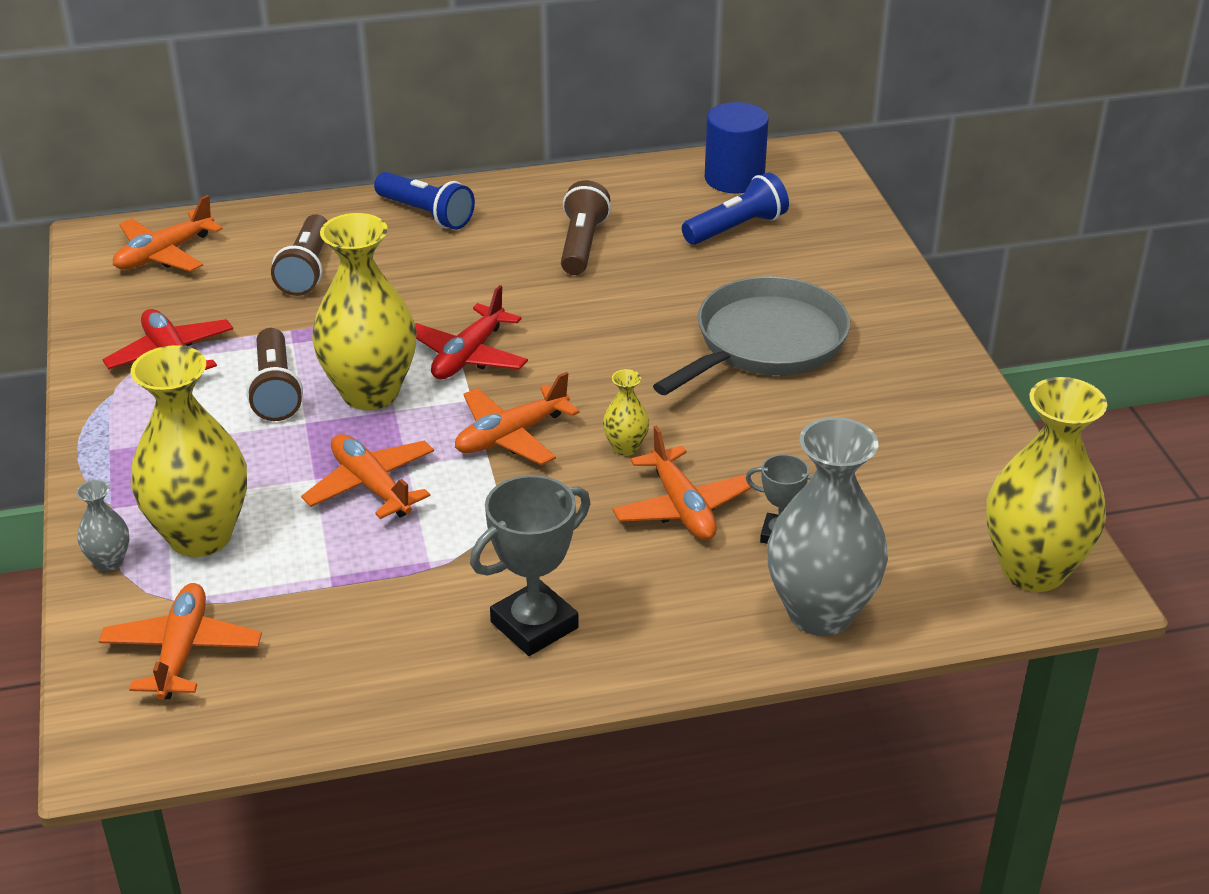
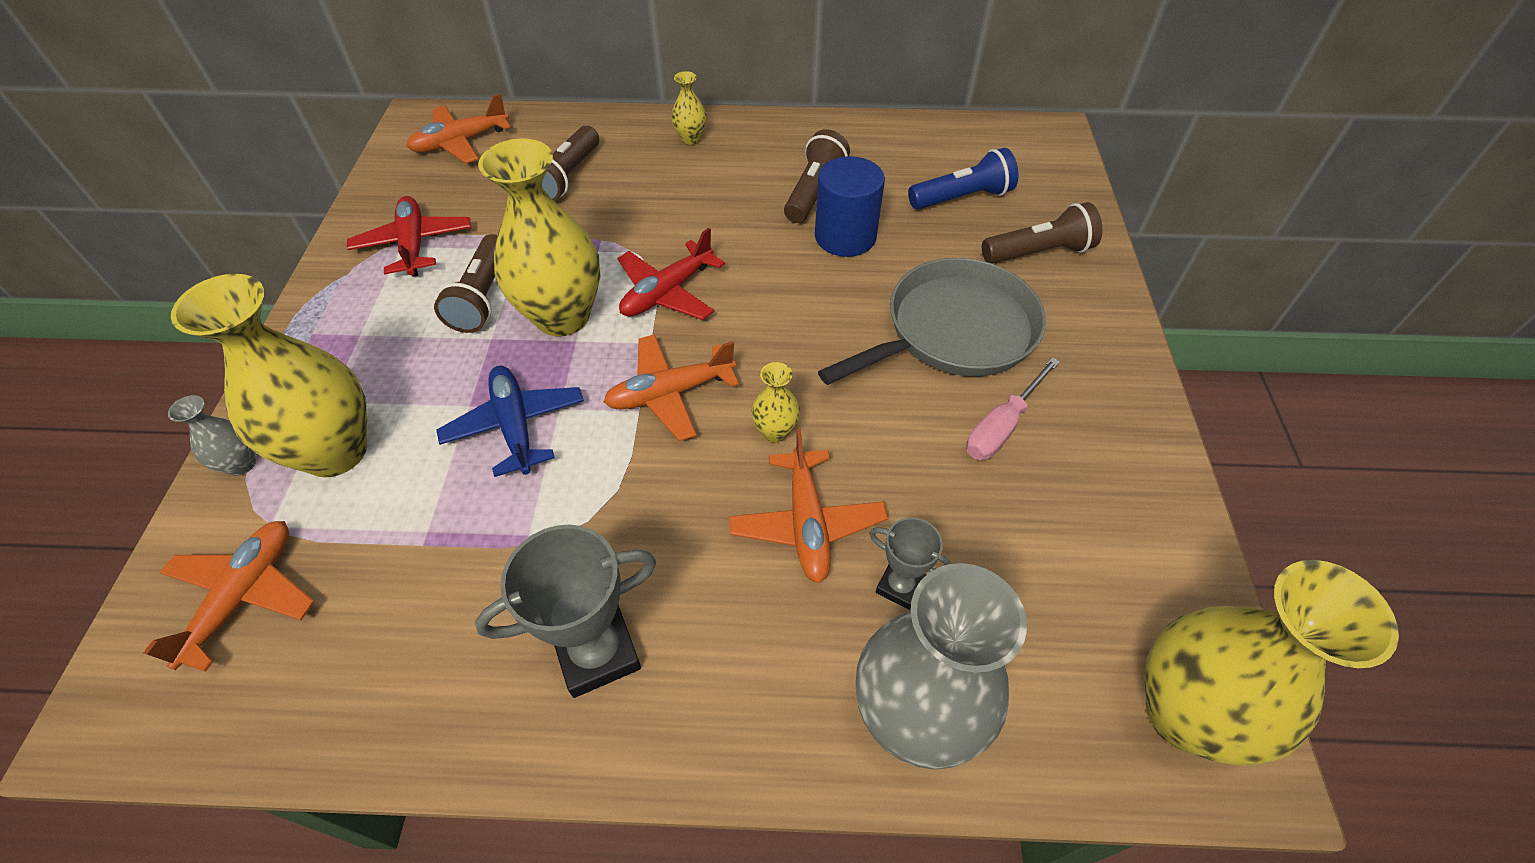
camera: 15 degrees right, 15 degrees up
(371, 486) = (515, 426): orange plane -> blue plane
(426, 214) = (690, 139): blue flashlight -> yellow vase
(734, 178) = (975, 146): blue cylinder -> blue cylinder (845, 236)
(827, 265) = (1039, 252): none -> brown flashlight
(833, 408) = (1002, 426): none -> pink screwdriver

